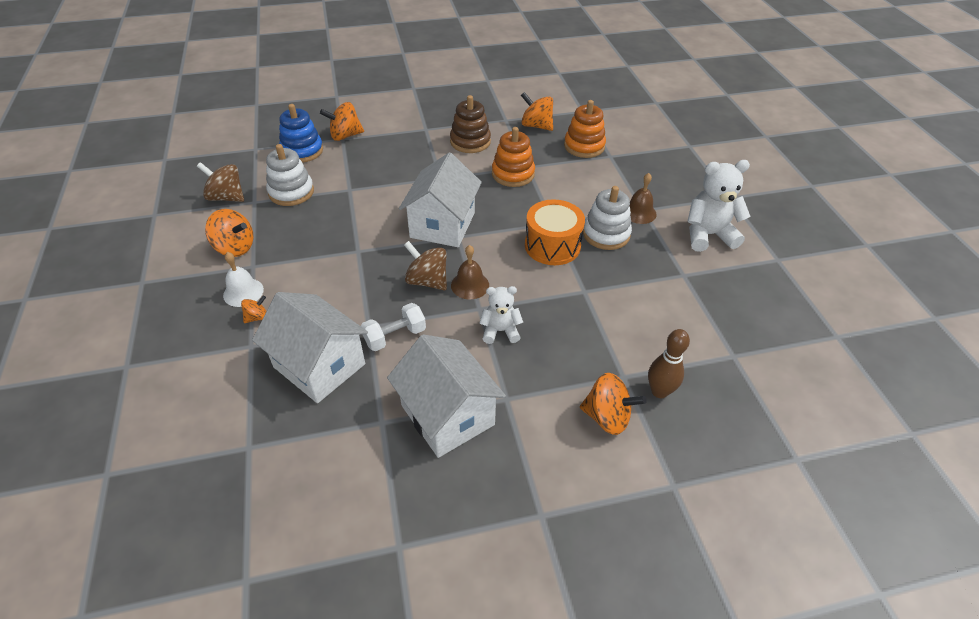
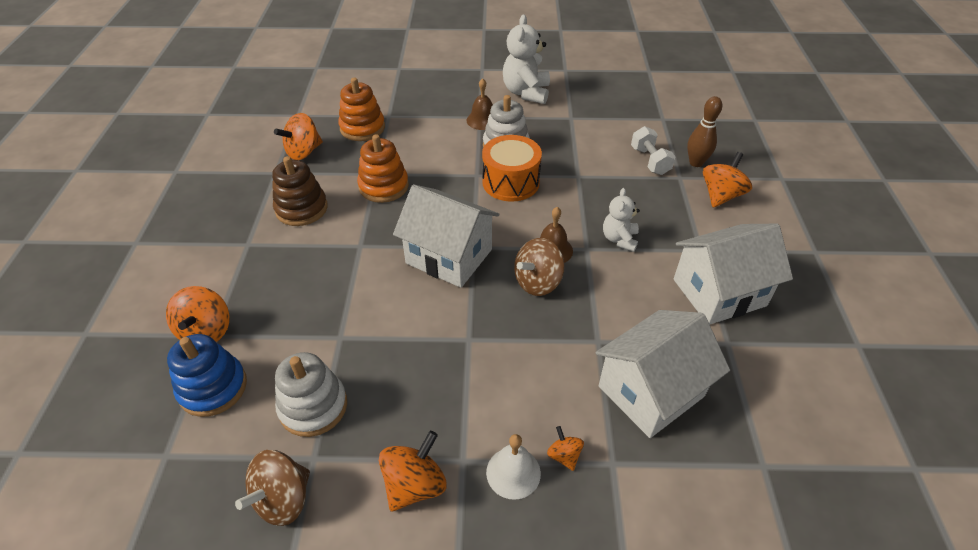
camera: 75 degrees left, 0 degrees up
(395, 336) = (615, 319): white dumbbell -> white dumbbell (650, 161)

